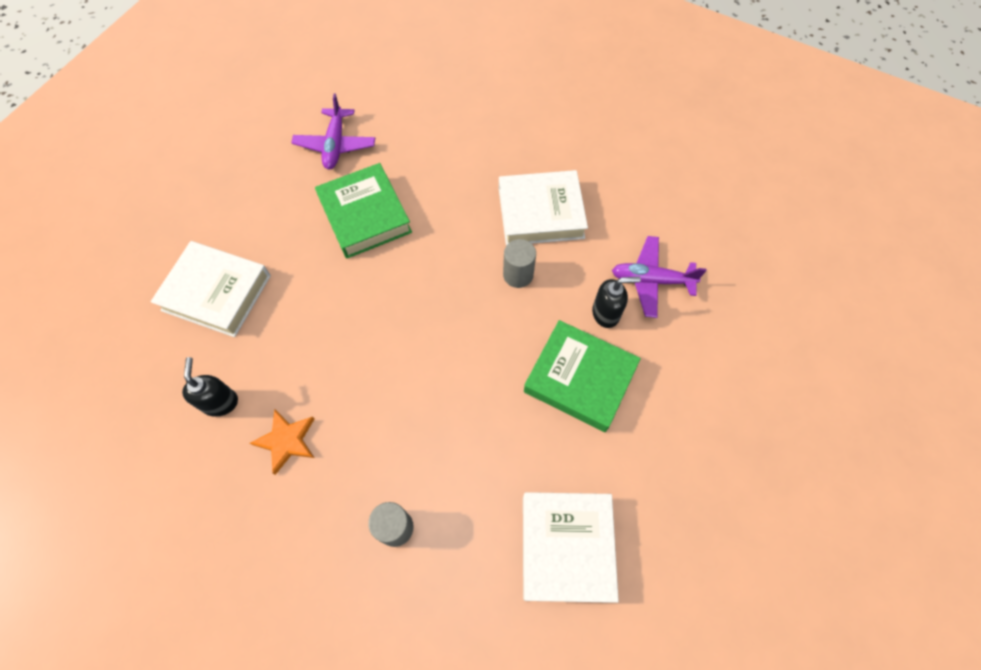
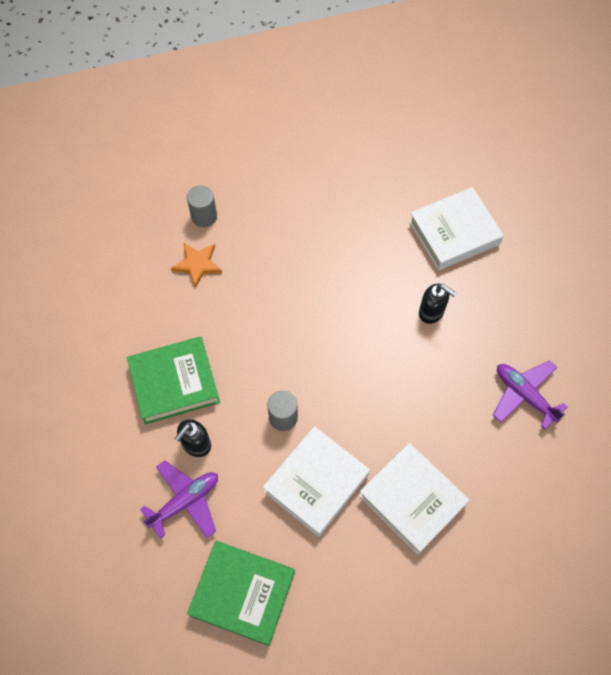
camera: 135 degrees right, 0 degrees up
(220, 402) = (369, 187): black soap dispenser -> black soap dispenser (431, 312)
(286, 441) = (309, 202): orange star -> orange star (197, 264)
(365, 215) = (433, 362): green book -> green book (242, 593)
(566, 547) = (101, 284): white book -> white book (412, 500)

